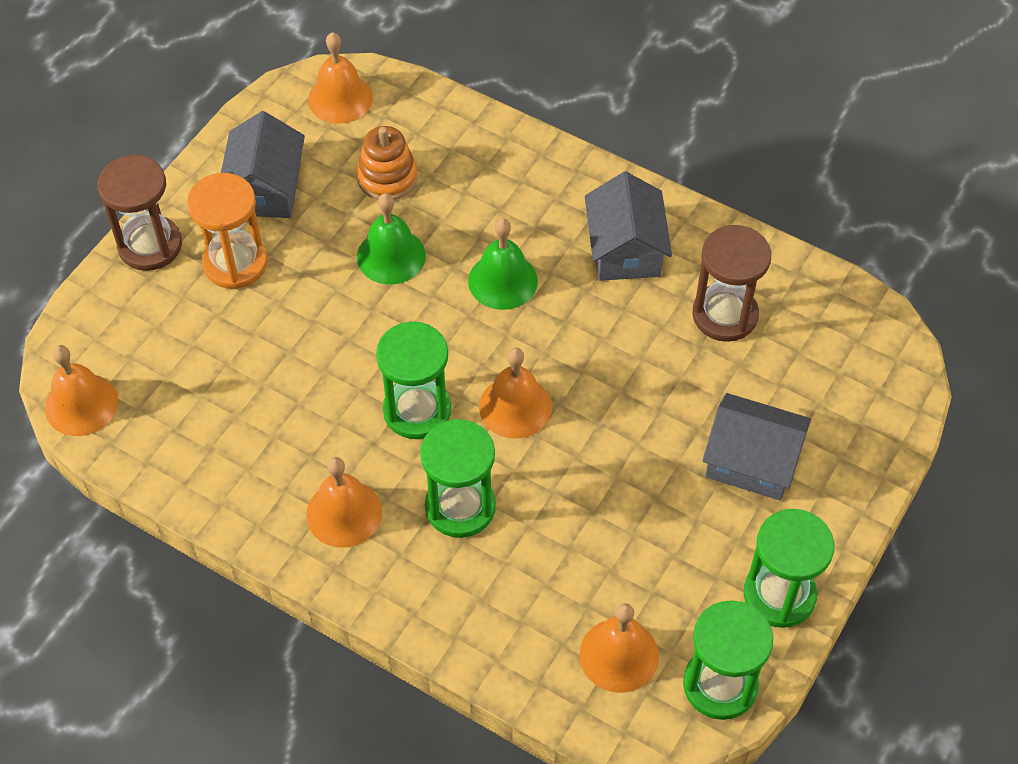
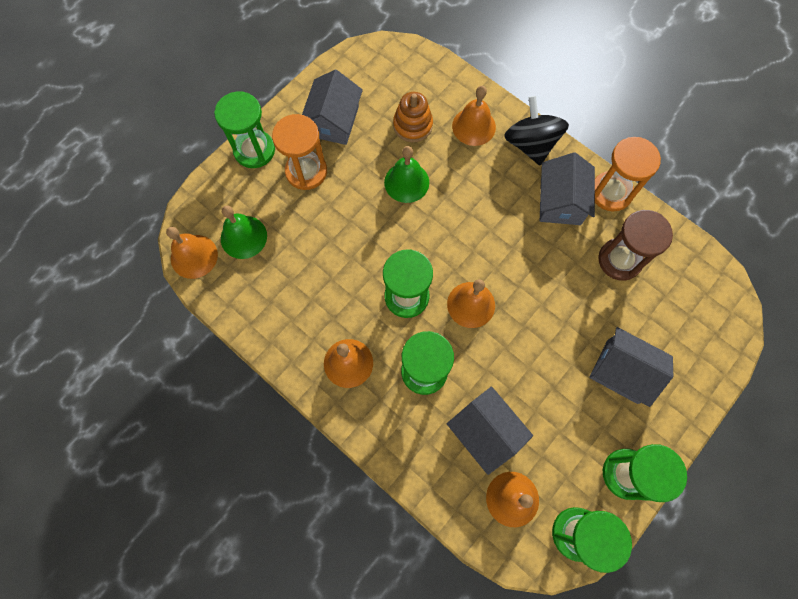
camera: 10 degrees right, 15 degrees up
(150, 245) = (254, 150): brown hourglass -> green hourglass
(340, 98) = (391, 64): orange bell -> orange bell (474, 126)
(503, 281) = (476, 211): green bell -> green bell (243, 237)
(564, 573) = (485, 432): none -> grey house
(568, 179) = (530, 144): none -> black spinning top
(697, 227) = (611, 192): none -> orange hourglass

